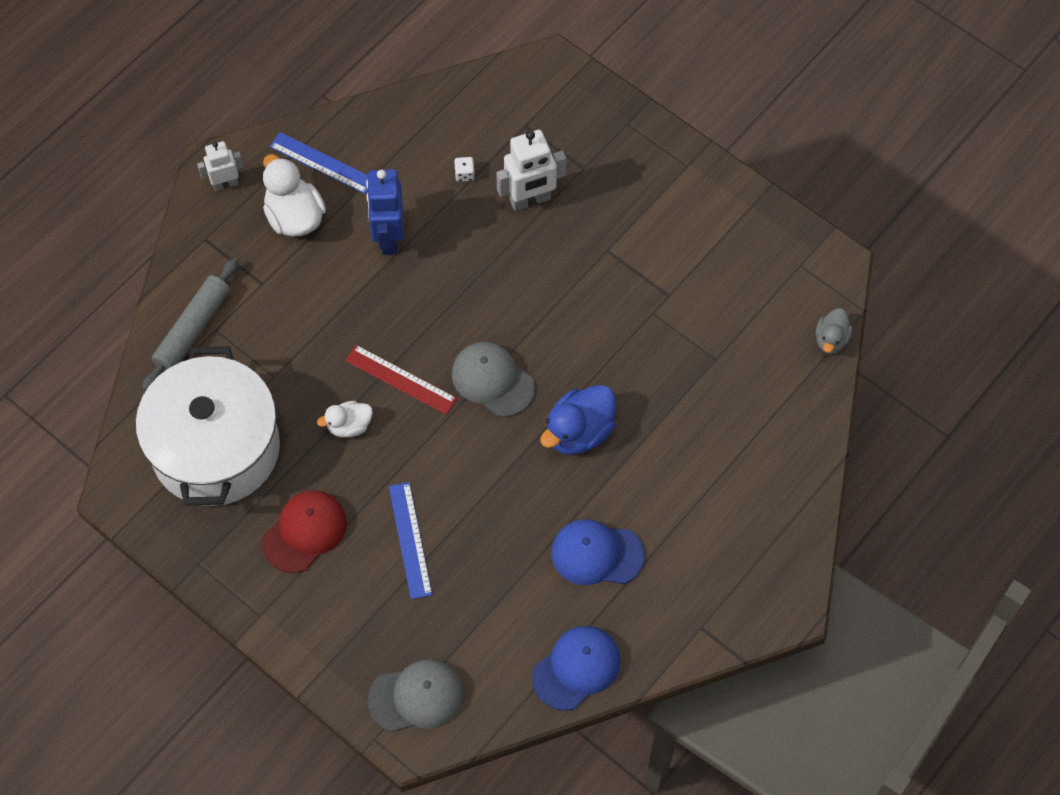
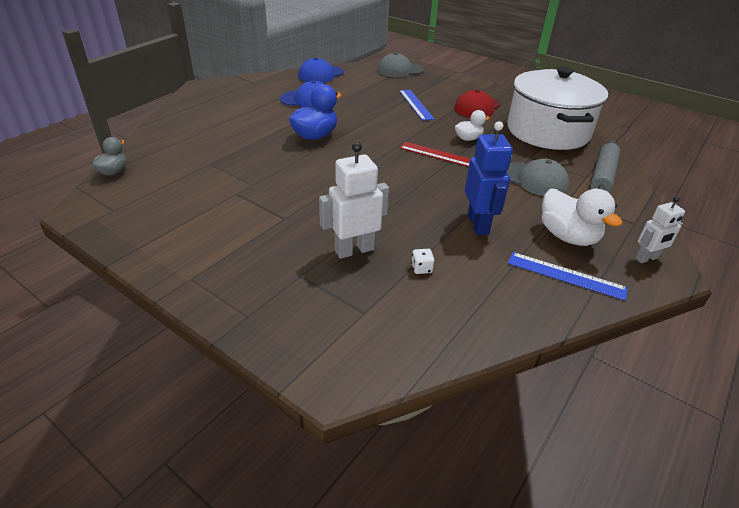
camera: 175 degrees right, 25 degrees down
(492, 380) = (376, 155): grey cap -> grey cap (534, 179)

